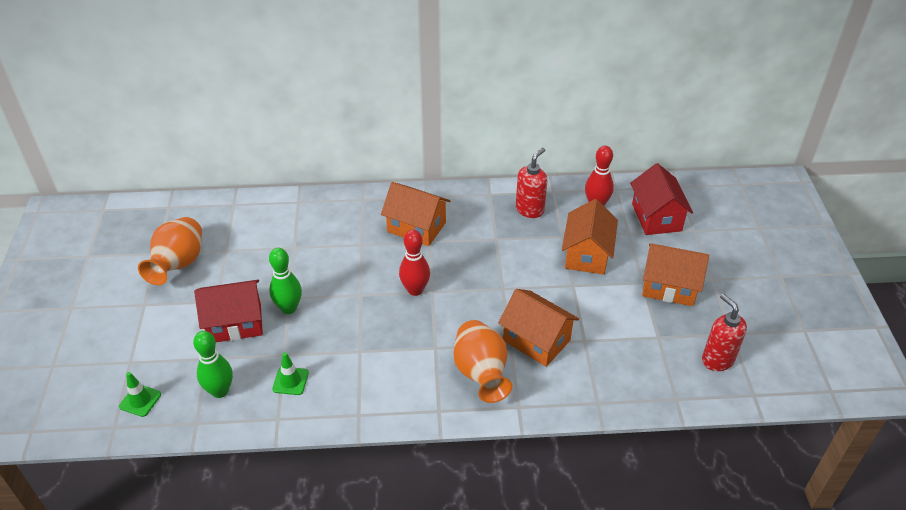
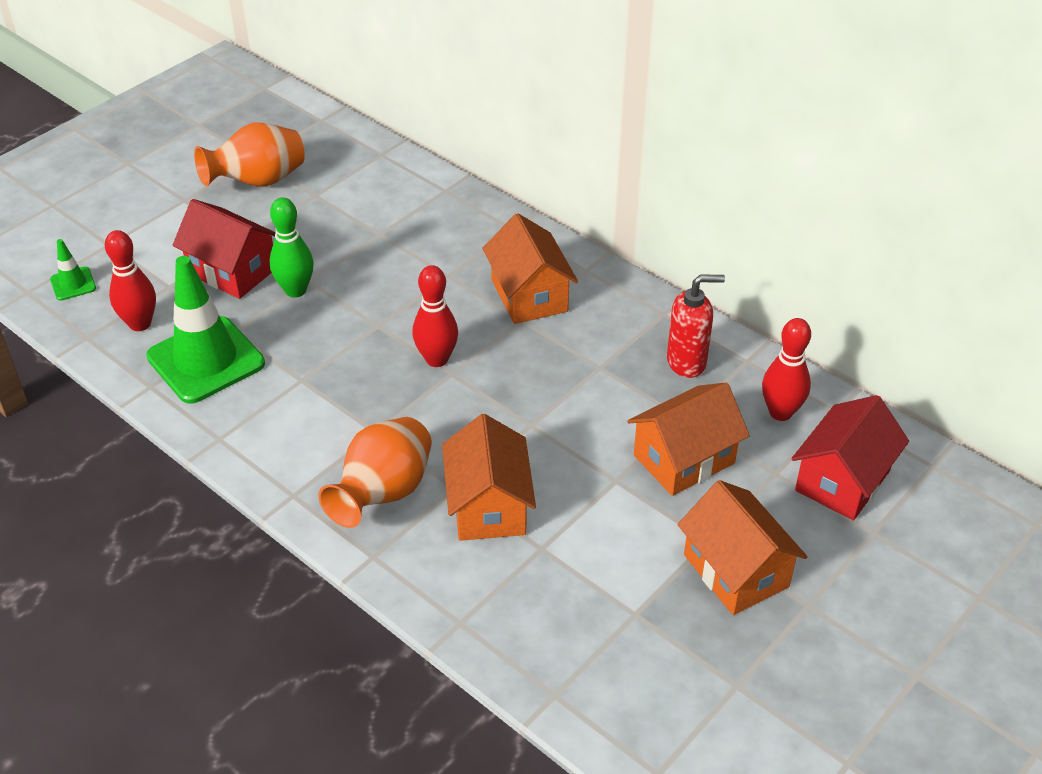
camera: 45 degrees right, 0 degrees up
(220, 391) = (140, 324): green bowling pin -> red bowling pin
(290, 381) = (206, 360): green traffic cone -> green traffic cone, size x2.21
(717, 360) = (671, 697): red soap dispenser -> none

